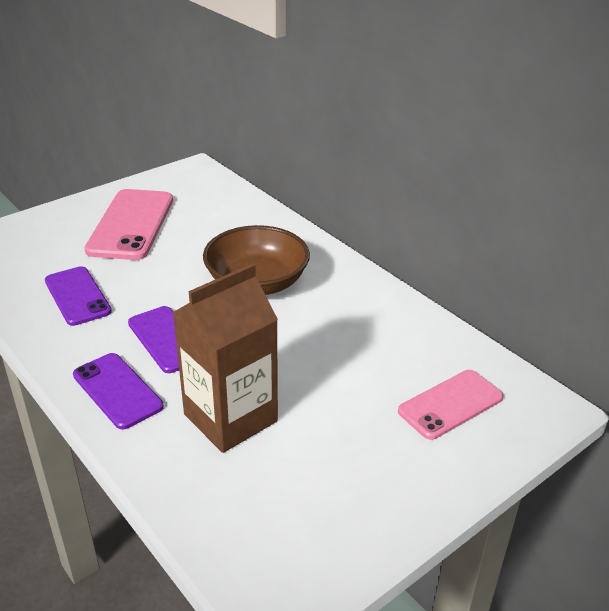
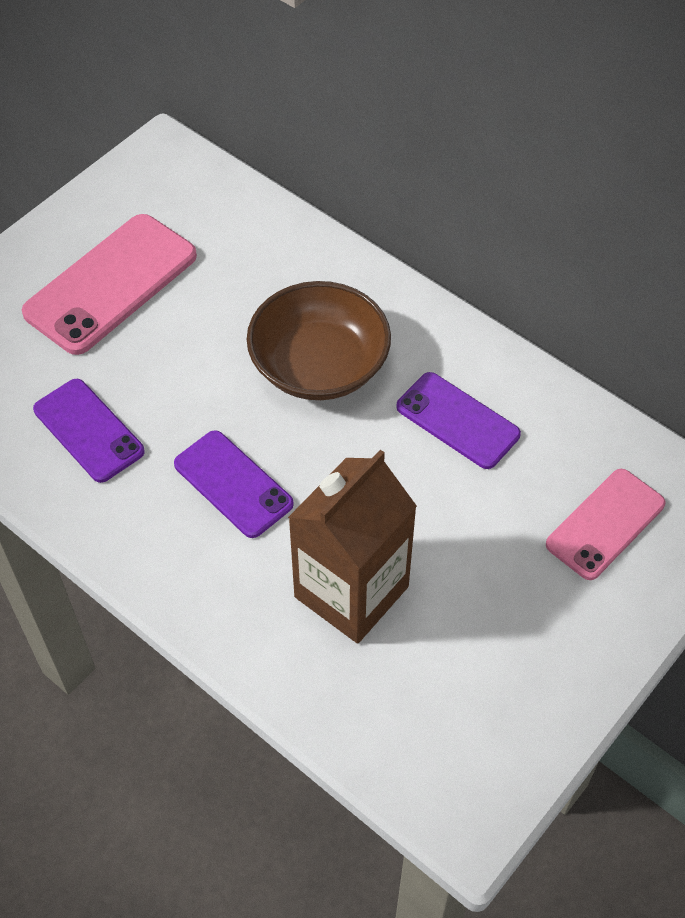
camera: 10 degrees left, 20 degrees up
(117, 390) = (201, 576): purple phone -> purple phone (457, 420)
(131, 224) = (111, 284): pink phone -> pink phone turned 45 degrees clockwise

